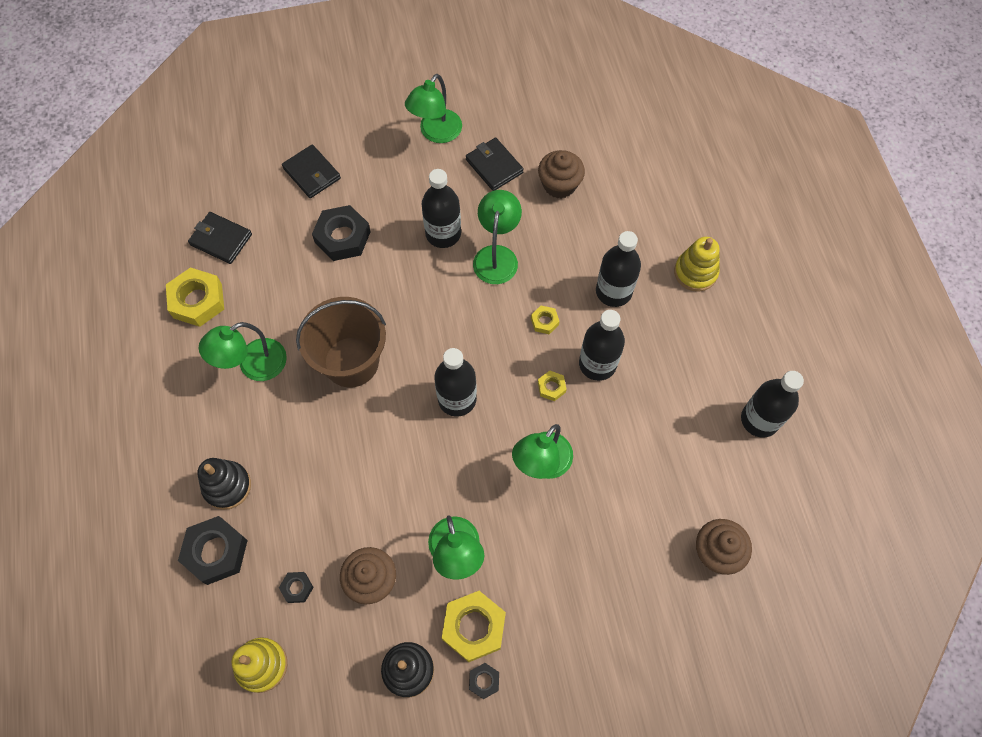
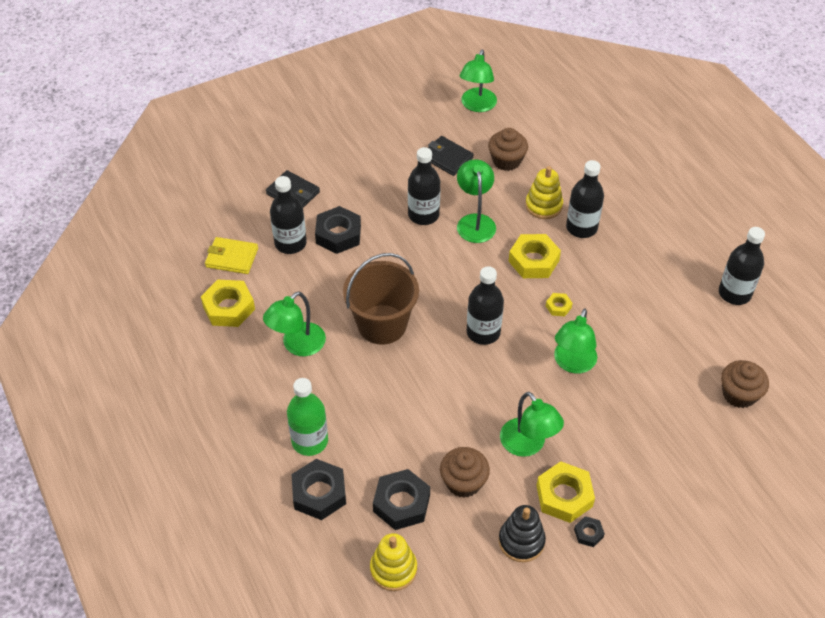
camera: 15 degrees left, 15 degrees down
(221, 239) = (232, 257): black wallet -> yellow wallet
(227, 486) = (310, 441): black stacking toy -> green bottle
(297, 588) = (401, 503): black nut -> black nut, size x2.02
(436, 133) = (388, 143): green lamp -> green lamp (477, 106)
(544, 321) = (533, 261): yellow nut -> yellow nut, size x2.02
(597, 364) = (589, 282): black bottle -> black bottle (290, 243)
(695, 272) = (642, 201): yellow stacking toy -> yellow stacking toy (543, 205)

